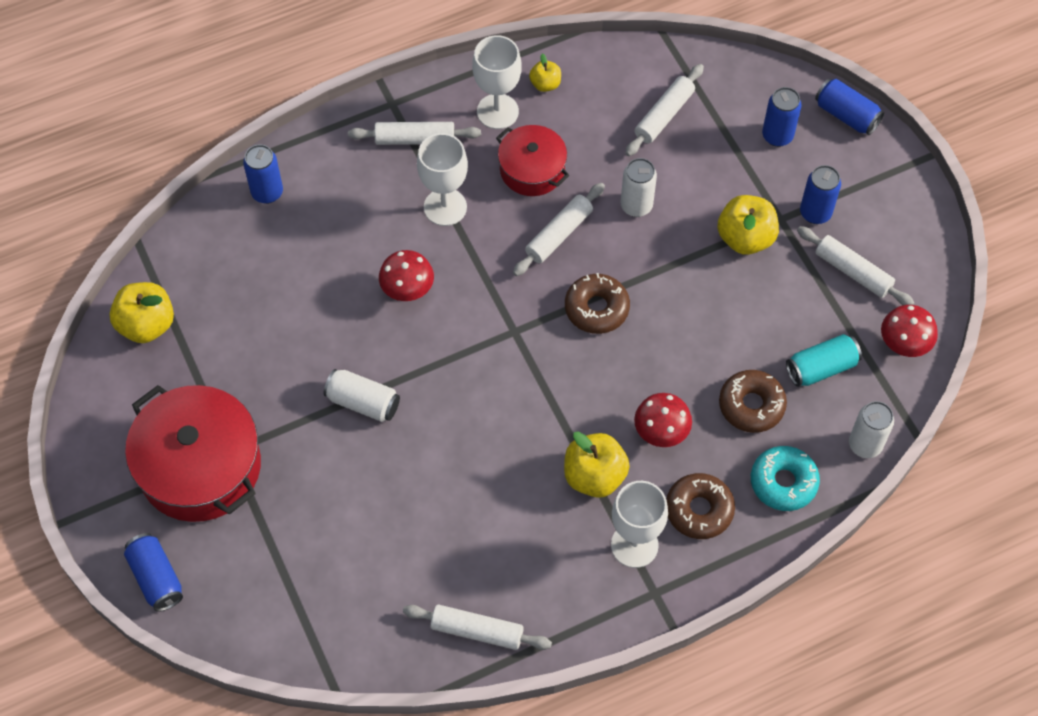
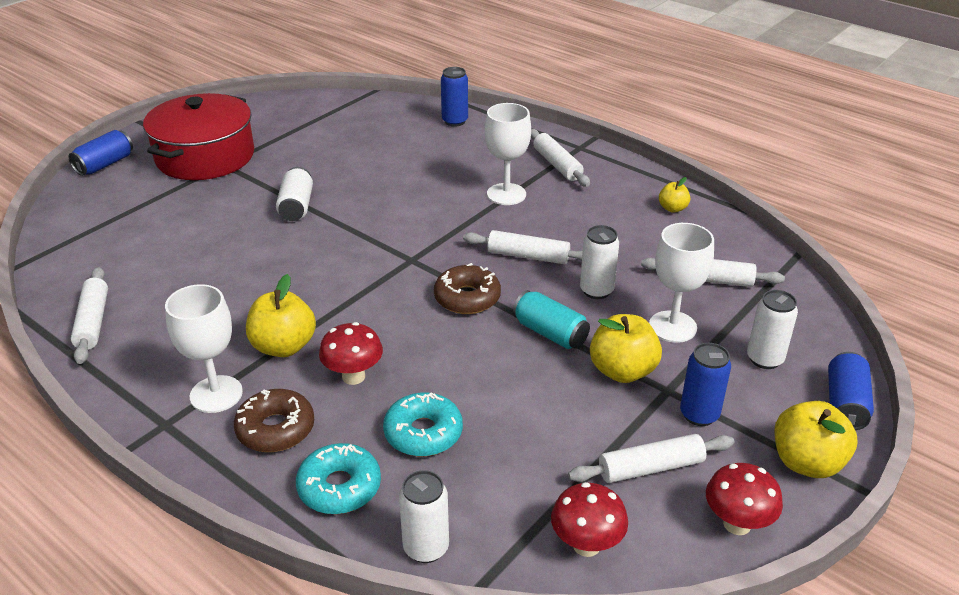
camera: 65 degrees right, 25 degrees down
(146, 324) = (312, 109): yellow apple -> yellow apple (807, 462)
(407, 291) = (413, 199): red mushroom -> red mushroom (737, 524)
(497, 111) = (621, 193): white goblet -> white goblet (672, 327)
(532, 169) = (581, 225): red pot -> none
(751, 405) = (423, 433): brown donut -> turquoise donut
(777, 136) = (764, 359): blue can -> white can
(821, 368) = (506, 477): turquoise can -> turquoise can (550, 333)
(853, 271) = (651, 468): white rolling pin -> white rolling pin turned 60 degrees clockwise

